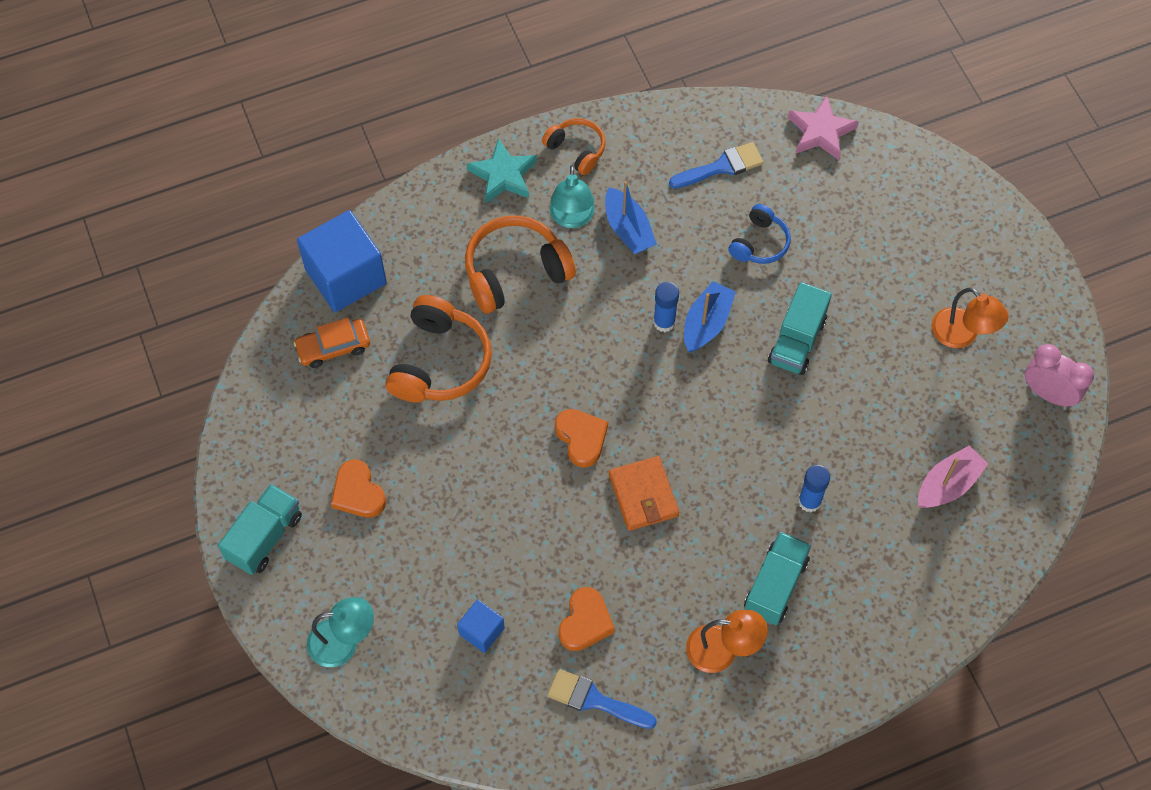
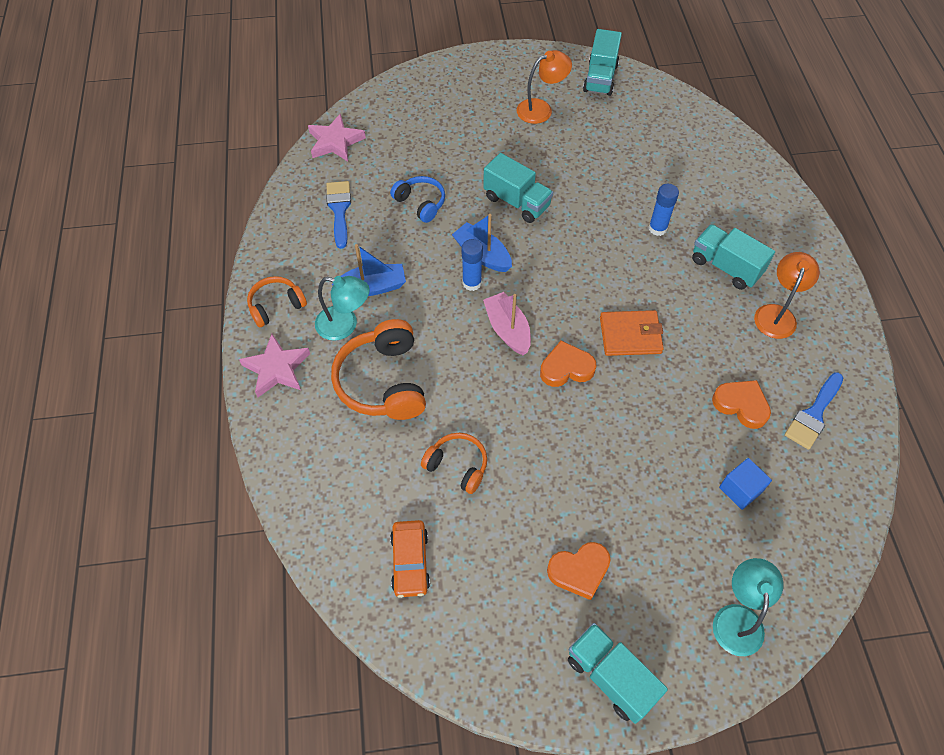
camera: 75 degrees left, 5 degrees down
(346, 276) = (332, 533): blue cube -> none
(440, 362) = (457, 466): orange headphones -> orange headphones, size x0.58
(503, 175) = (276, 369): turquoise star -> pink star
(948, 484) = (660, 147): pink boat -> pink boat (507, 329)
(1048, 393) = (600, 78): pink clock -> turquoise truck

